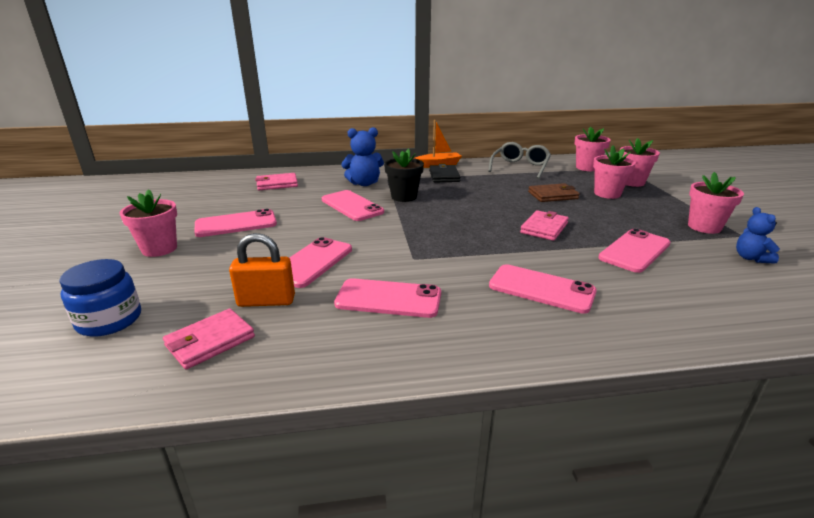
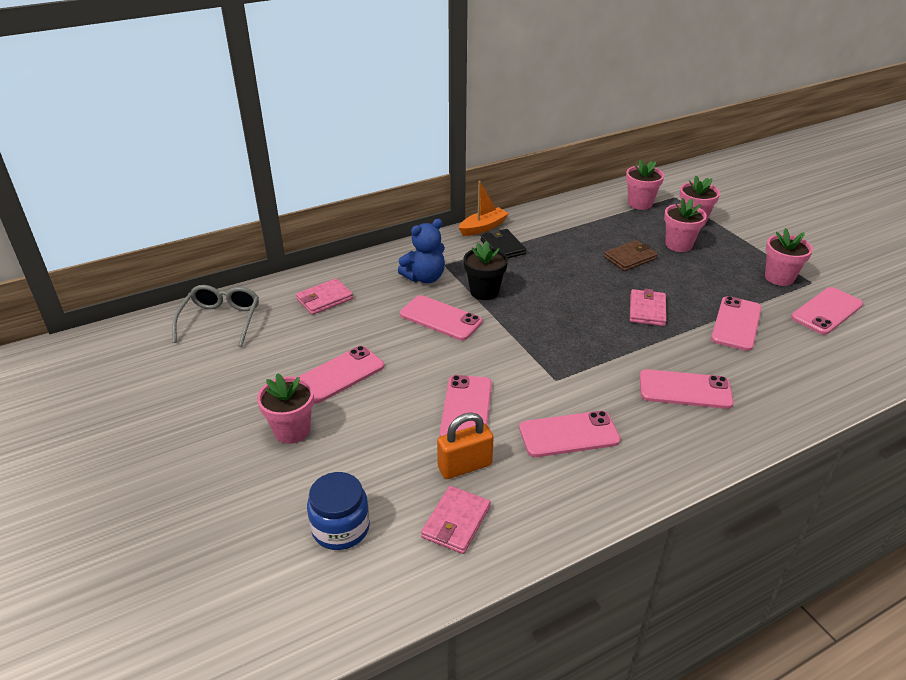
camera: 20 degrees left, 10 degrees up
(520, 167) = (572, 215): grey glasses -> grey glasses (221, 320)
(751, 258) = (826, 311): blue teddy bear -> pink phone

